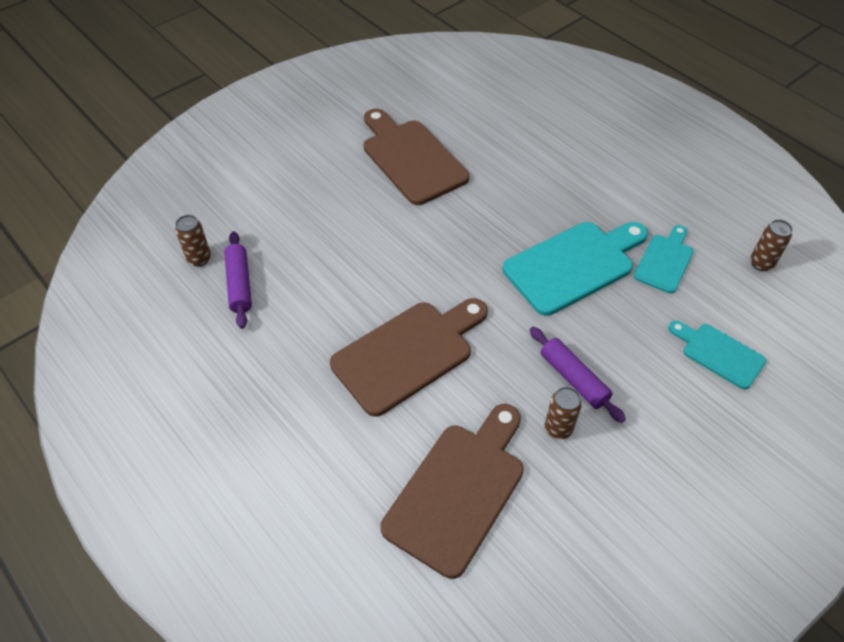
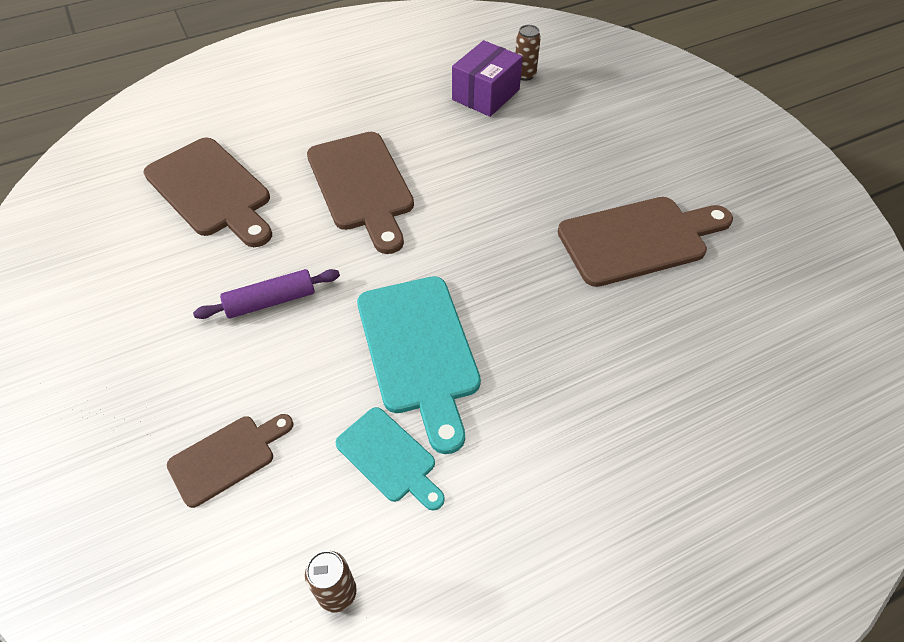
camera: 105 degrees right, 0 degrees up
(239, 284) = (486, 95): purple rolling pin -> purple box
(558, 428) = (225, 272): brown can -> none
(719, 354) = (227, 457): turquoise cutting board -> brown cutting board

